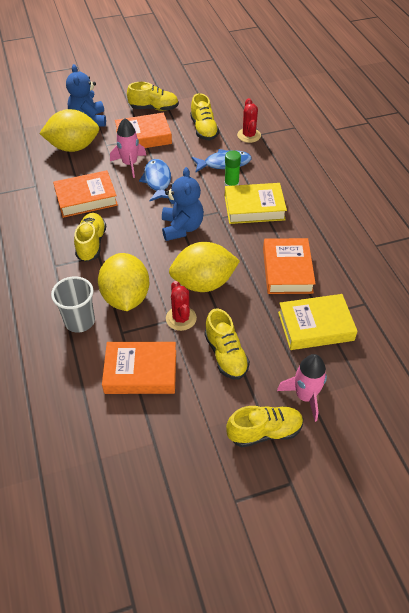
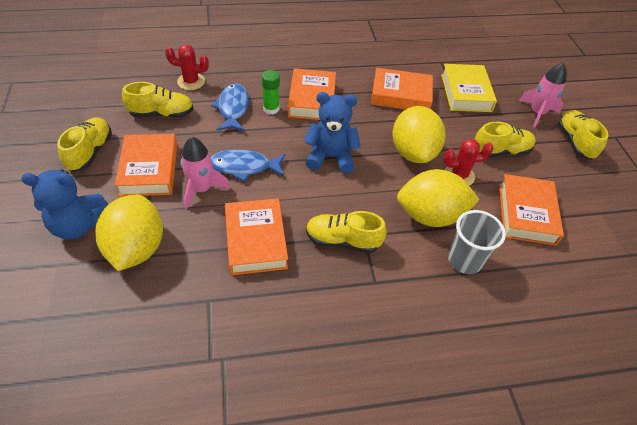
camera: 85 degrees left, 0 degrees up
(254, 208) = (312, 99): yellow book -> orange book

